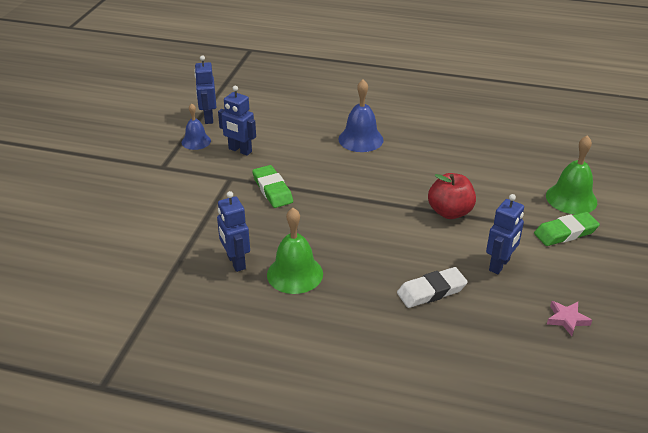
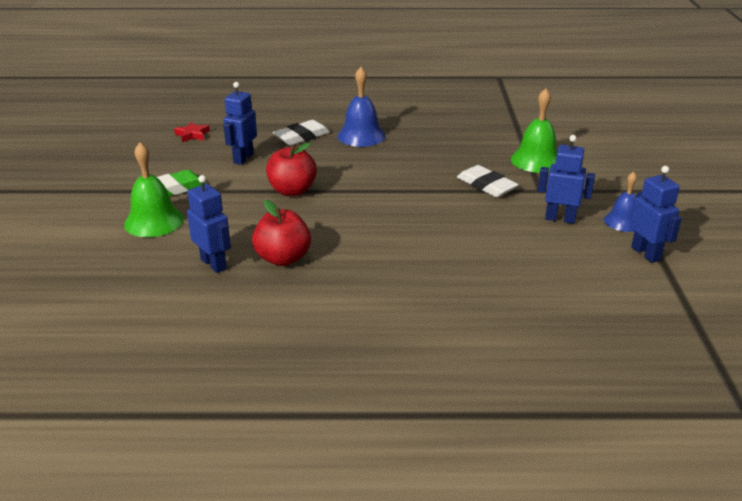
camera: 165 degrees right, 5 degrees down
(235, 262) = (471, 133): blue robot -> blue robot (214, 264)
(272, 190) = (486, 185): green eraser -> white eraser
(295, 274) = (418, 133): green bell -> green bell (536, 160)
(360, 139) = (422, 255): blue bell -> blue bell (361, 136)
(462, 151) = (283, 258): none -> red apple
(567, 319) = (192, 135): pink star -> red star

